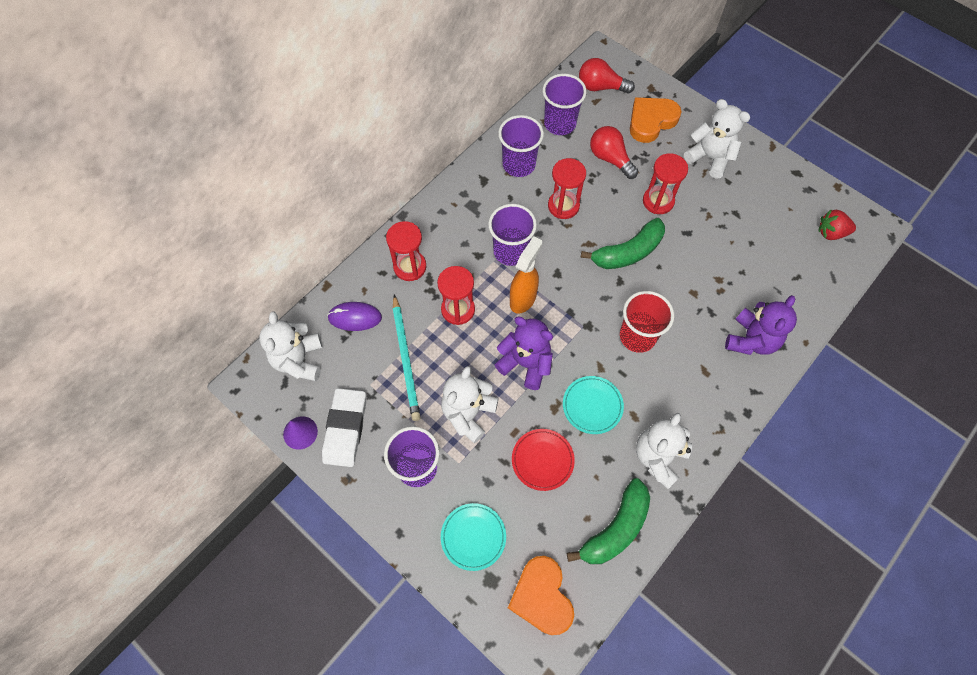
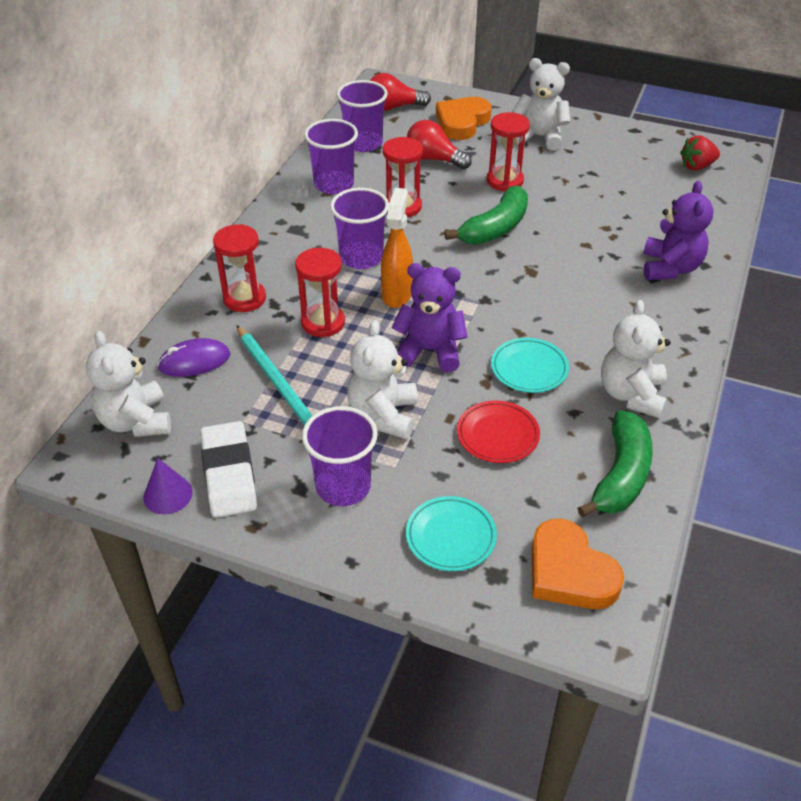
camera: 20 degrees left, 20 degrees down
(637, 336) = (546, 295): red cup -> none

